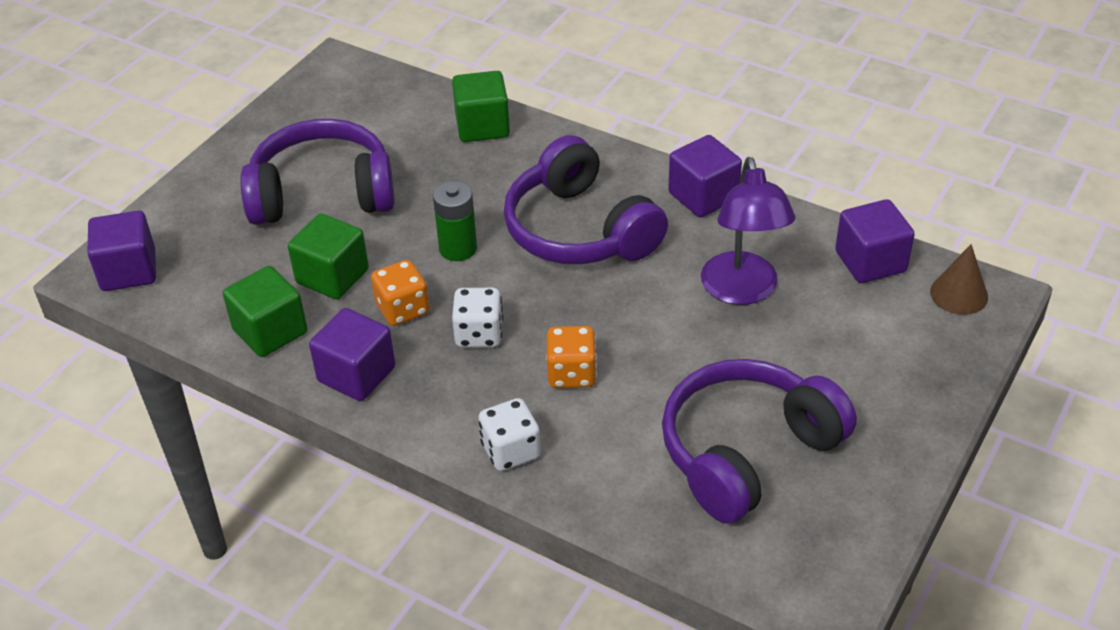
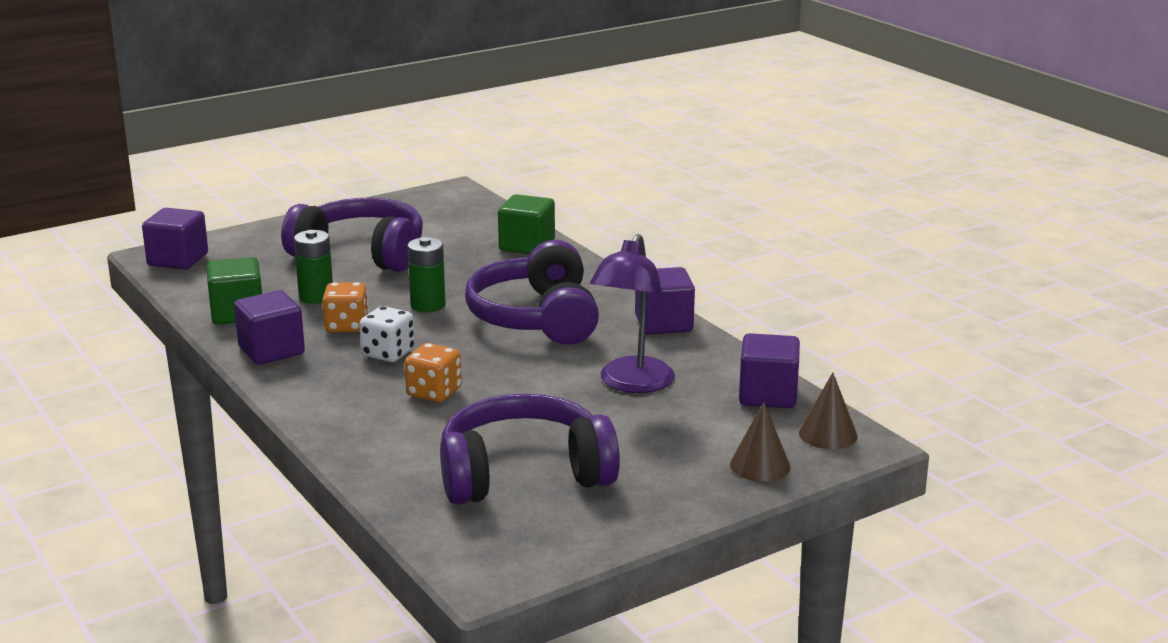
camera: 25 degrees right, 20 degrees down
(332, 276) = (316, 297): green cube -> green battery
(511, 451) = (336, 421): white dice -> none
(936, 357) = (760, 465): none -> brown cone

